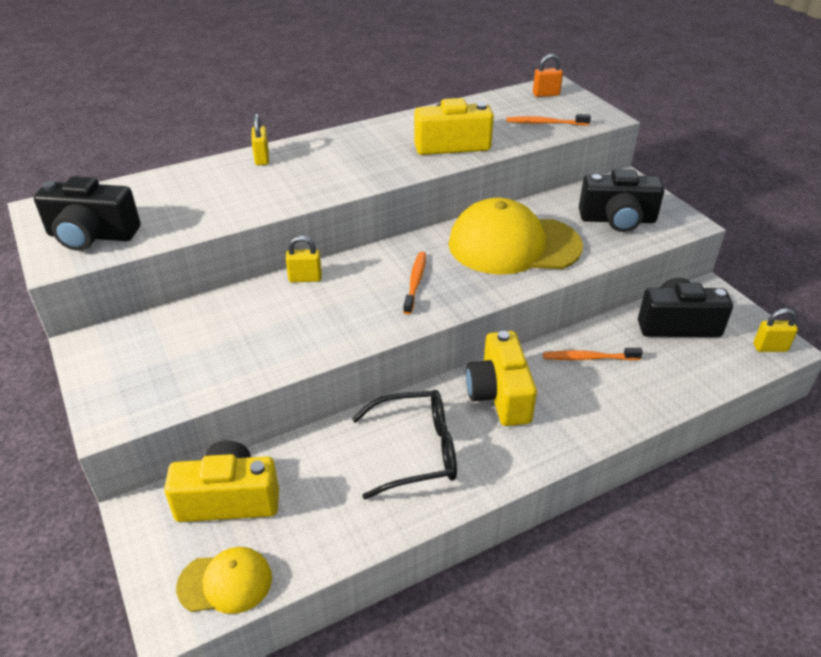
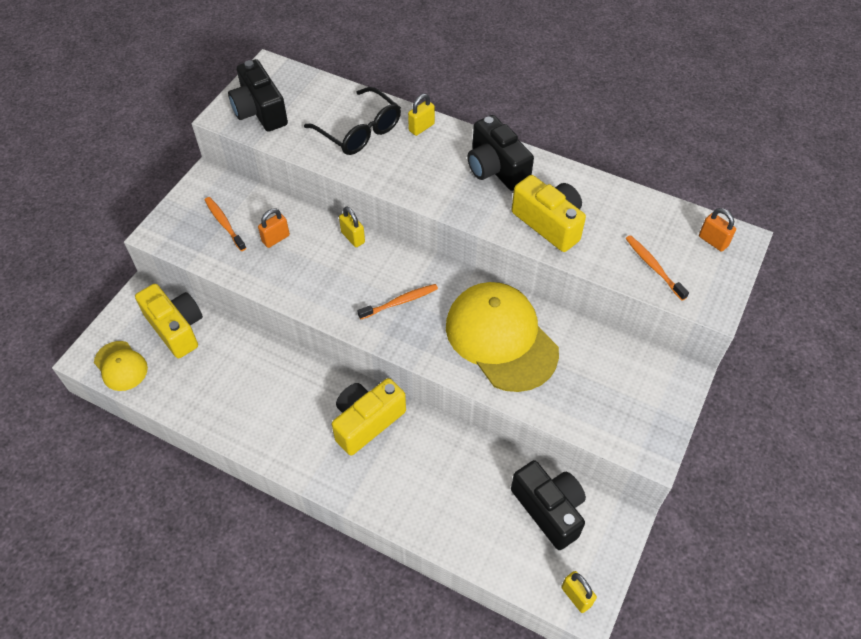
camera: 55 degrees right, 15 degrees up
(241, 329) = (276, 239): none -> orange padlock
(415, 451) = (278, 401): black glasses -> black glasses (359, 131)
(589, 358) = (453, 461): orange toothbrush -> orange toothbrush (224, 223)
(617, 220) = (606, 394): black camera -> black camera (496, 168)

